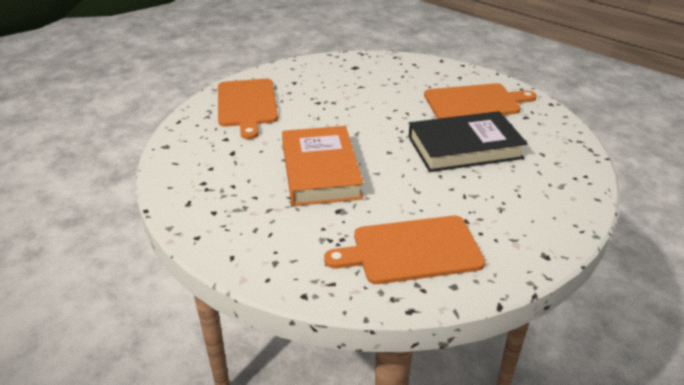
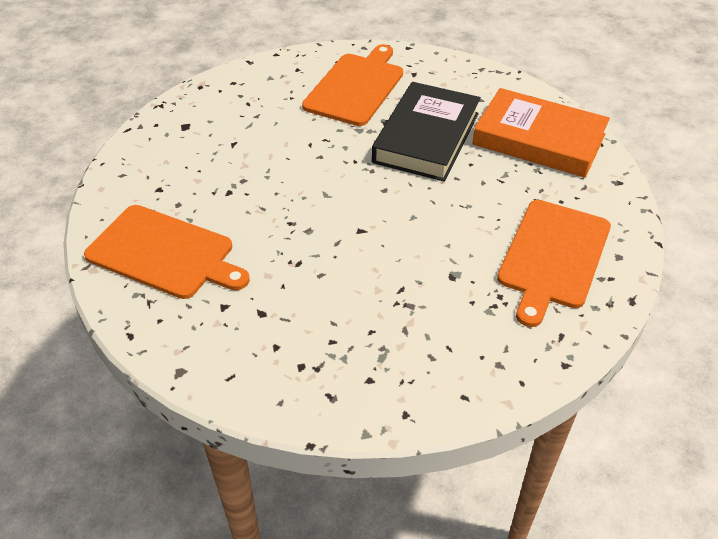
camera: 55 degrees left, 10 degrees up
(320, 171) = (371, 256): orange book -> orange book (538, 139)

